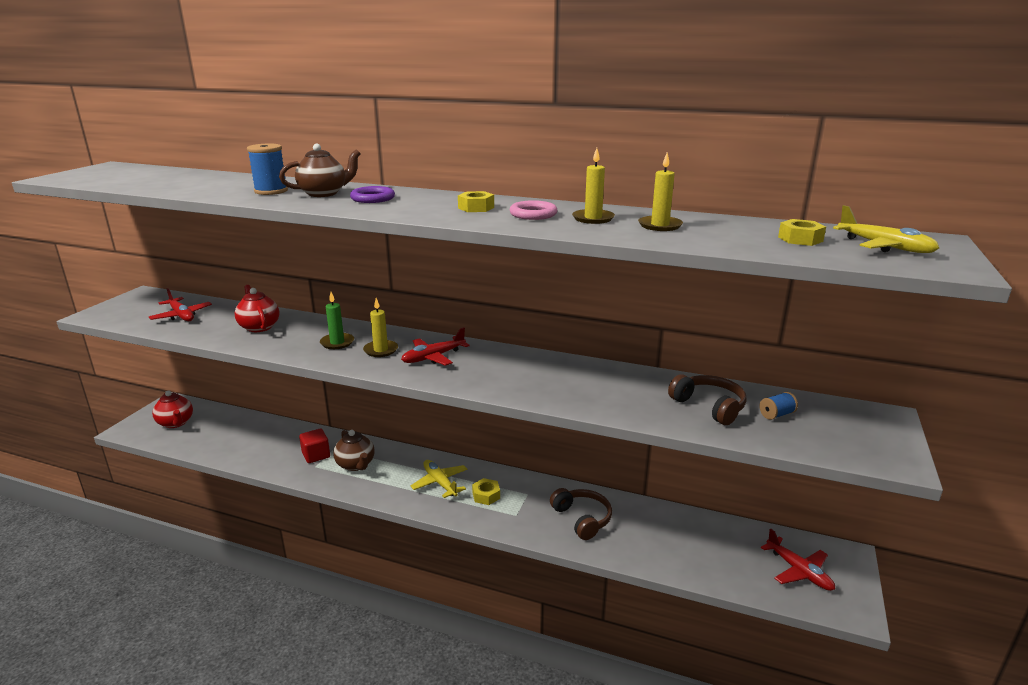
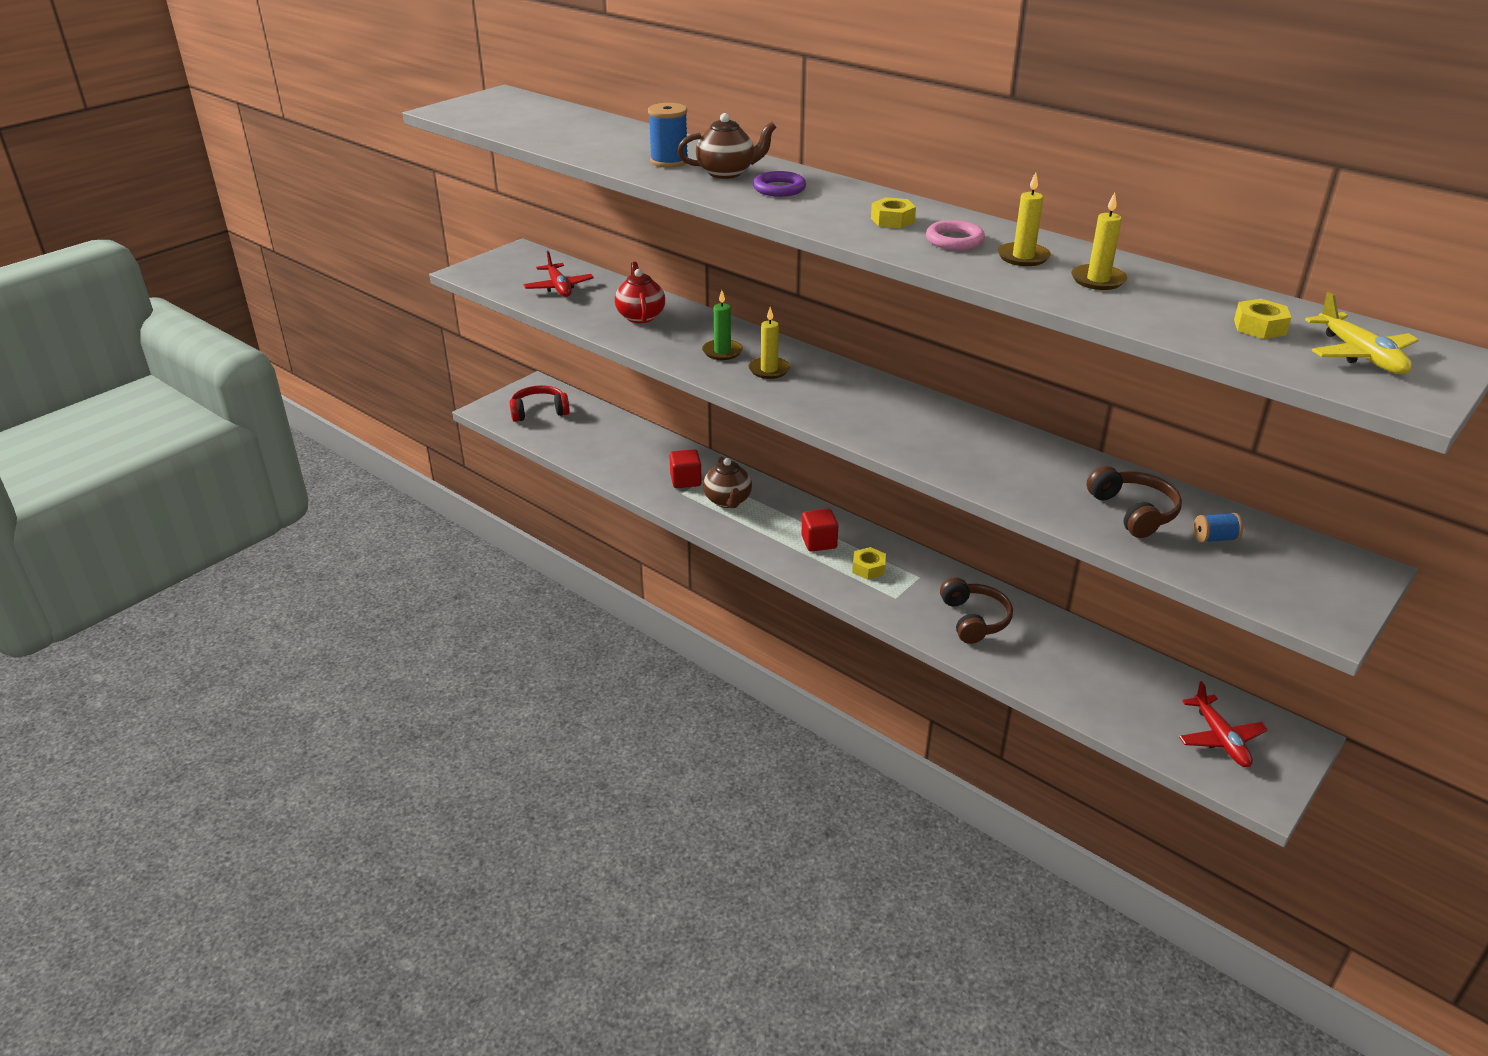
camera: 20 degrees right, 10 degrees up
(176, 423) = (539, 411): red teapot -> red headphones
(433, 357) = (827, 389): red plane -> none
(440, 483) = (819, 542): yellow plane -> red cube

